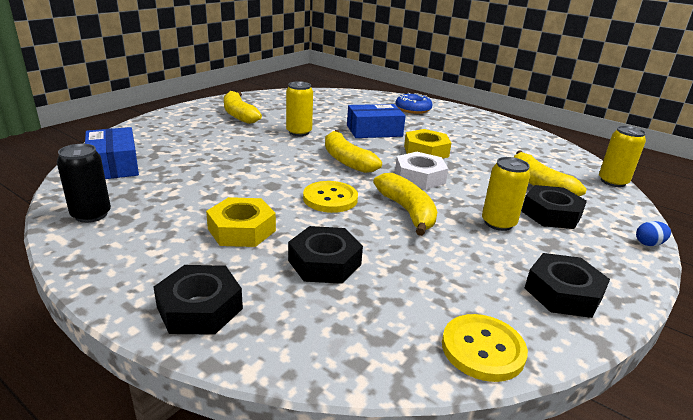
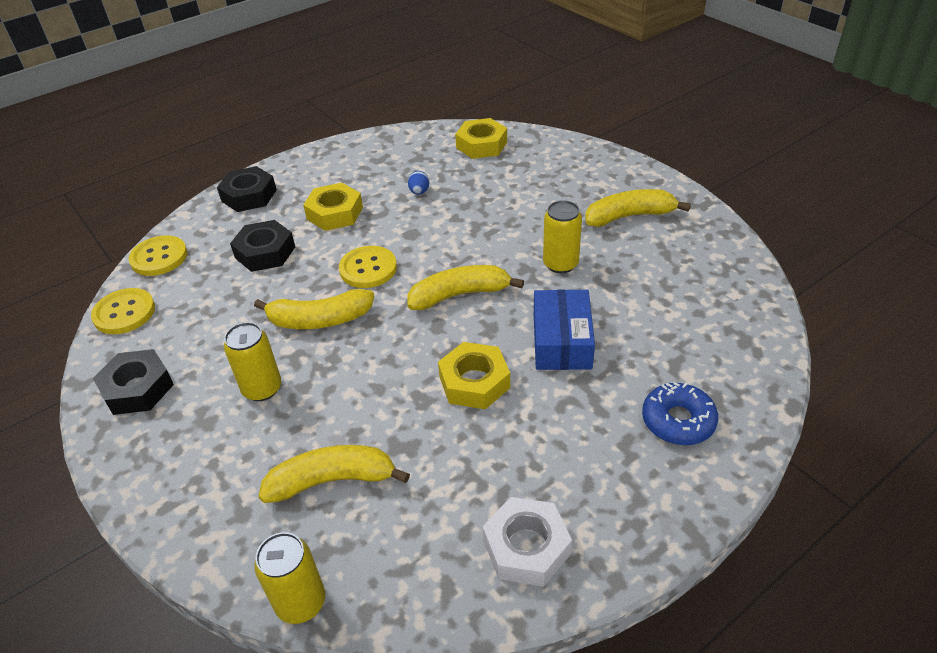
camera: 110 degrees right, 15 degrees up
(91, 215) = (390, 145): black can -> none
(114, 165) = (481, 145): blue box -> yellow nut
(365, 358) = (159, 257): none -> yellow button
(419, 177) = (394, 352): white nut -> white nut (526, 547)
(551, 214) = (255, 452): black nut -> none
(649, 244) = (147, 523): blue egg -> blue egg (419, 192)

